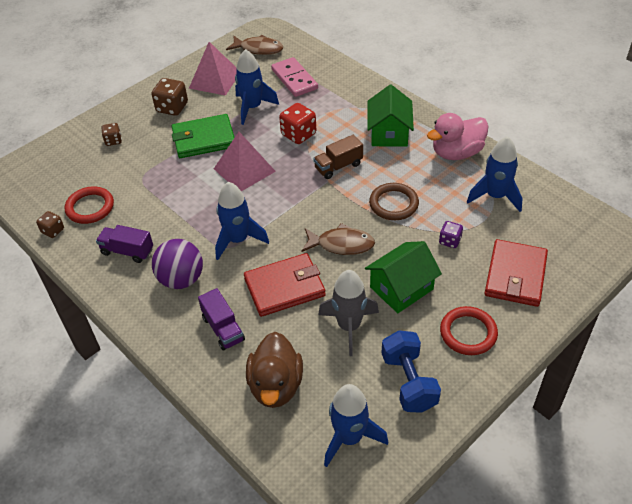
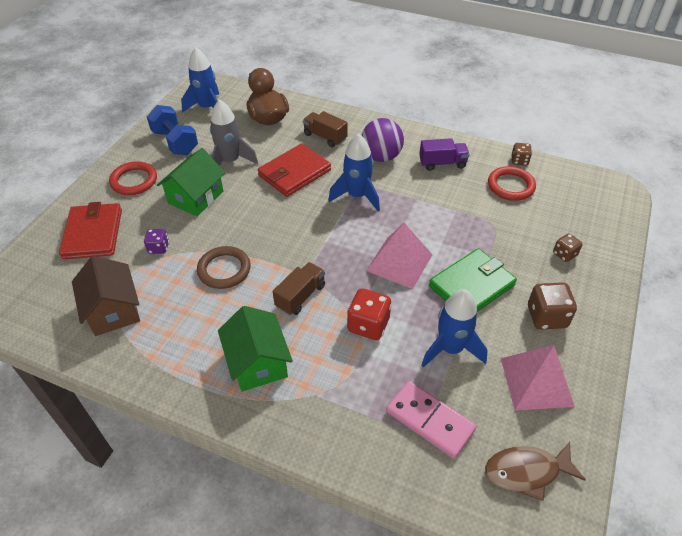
camera: 155 degrees right, 0 degrees up
(223, 329) = (325, 137): purple truck -> brown truck
(341, 244) = (261, 217): brown fish -> none
(456, 153) = (164, 357): pink duck -> none
(495, 196) = (113, 310): blue rocket -> brown house

